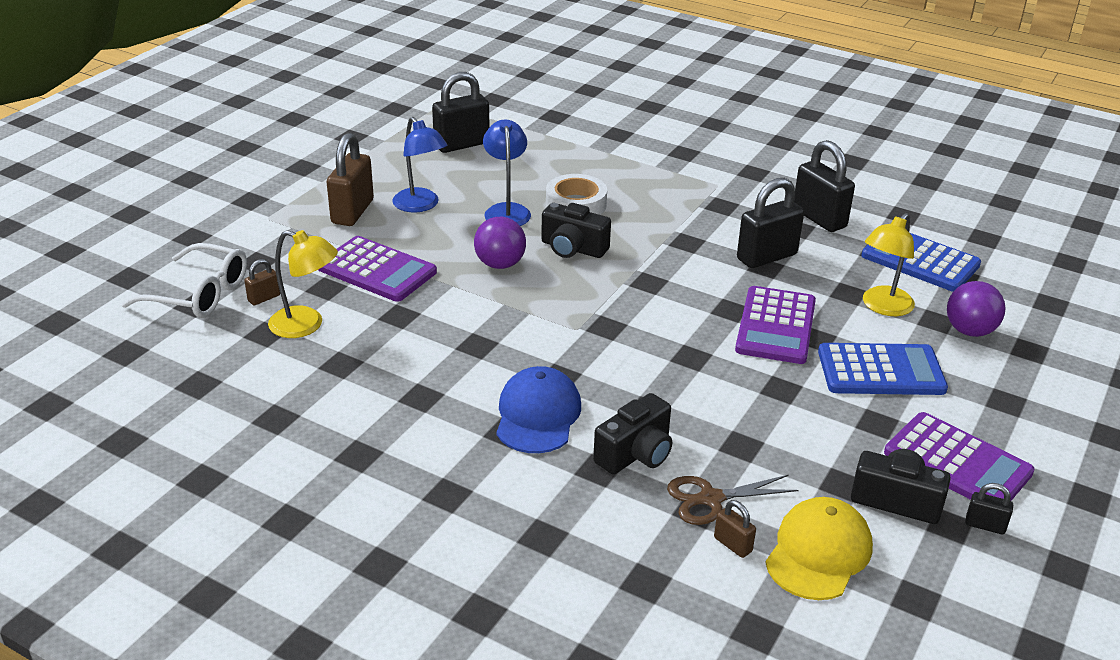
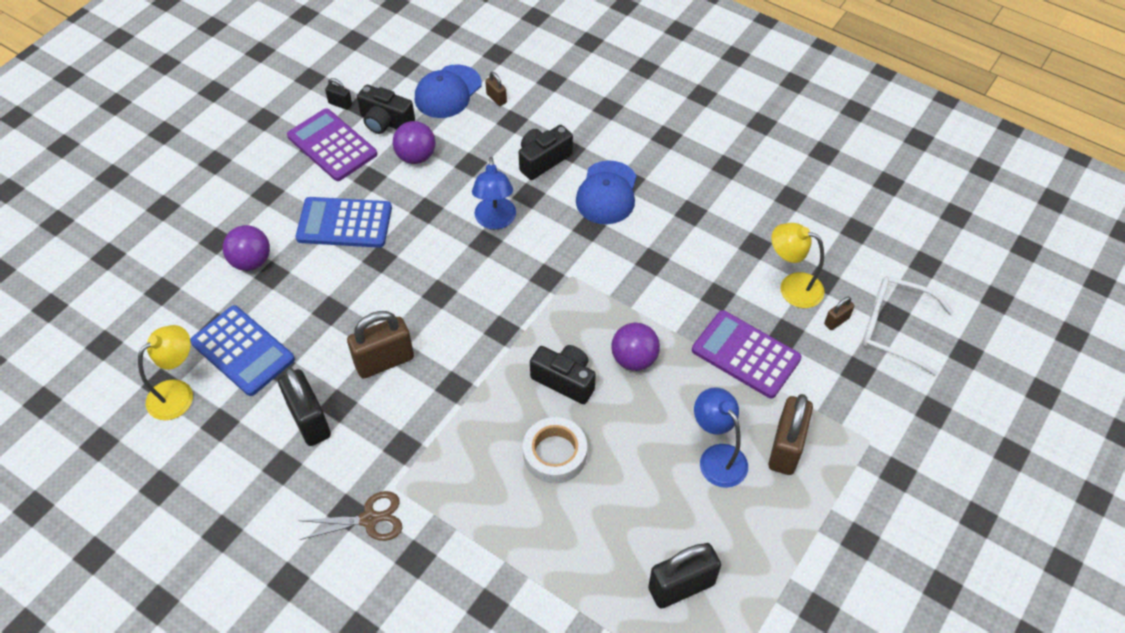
camera: 175 degrees left, 20 degrees up
(506, 210) = (627, 445): blue lamp -> blue lamp (495, 221)
(710, 499) = (502, 127): brown scissors -> brown scissors (370, 519)
(766, 257) = (384, 361): black padlock -> brown padlock
(776, 326) = (407, 272): purple calculator -> none
(818, 553) = (448, 92): yellow cap -> blue cap
(825, 452) = (416, 157): none -> purple ball
(882, 307) = (308, 291): yellow lamp -> yellow lamp (178, 393)

